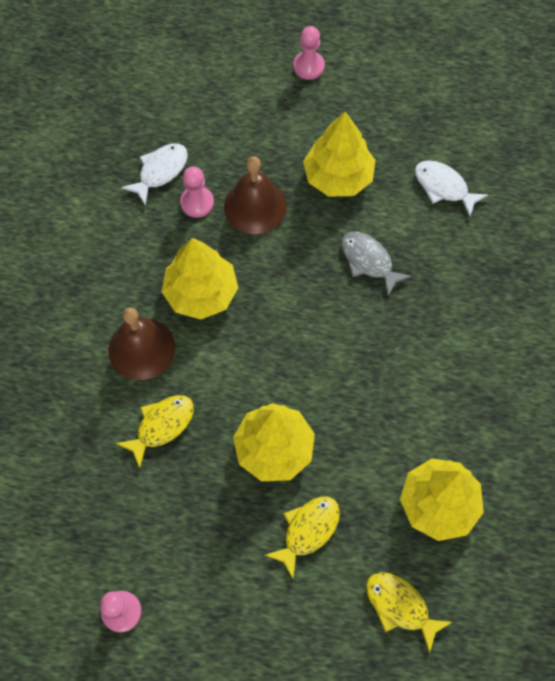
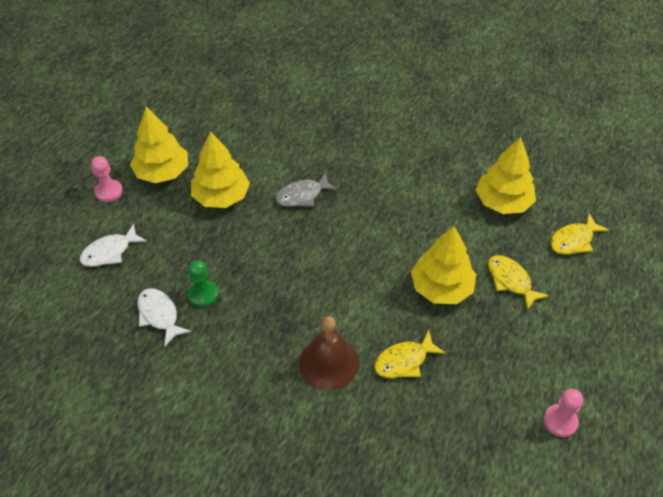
camera: 75 degrees left, 15 degrees down
(162, 426) = (404, 361): yellow fish -> yellow fish turned 90 degrees counterclockwise
(197, 203) = (203, 294): pink pawn -> green pawn
(201, 293) = (291, 309): yellow tree -> yellow tree (162, 172)
(255, 206) = (224, 255): brown bell -> none
(443, 187) = (258, 139): white fish -> white fish (110, 252)

